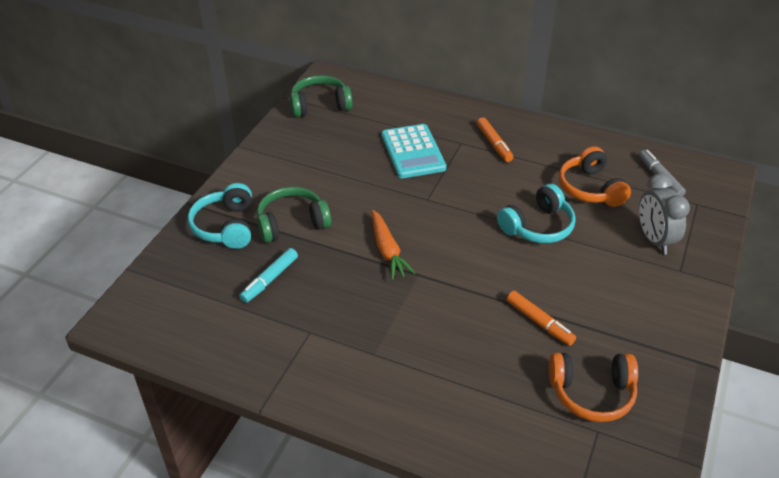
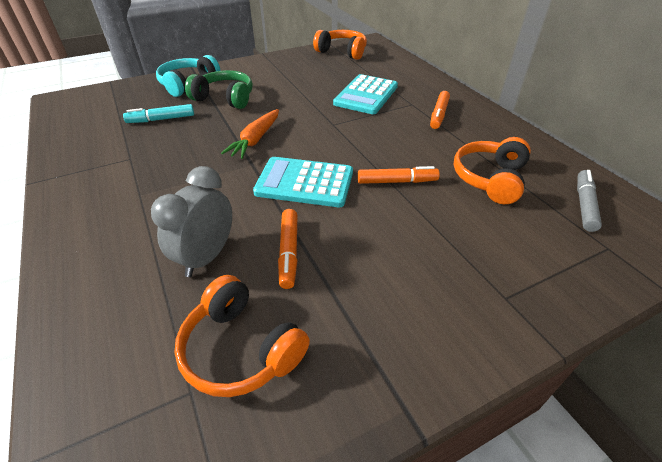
camera: 40 degrees right, 0 degrees up
(320, 105) = (342, 52): green headphones -> orange headphones
(479, 266) = (304, 183): none -> turquoise calculator
(538, 226) = (397, 181): turquoise headphones -> orange marker
(654, 240) = (508, 252): grey clock -> grey clock (207, 256)

